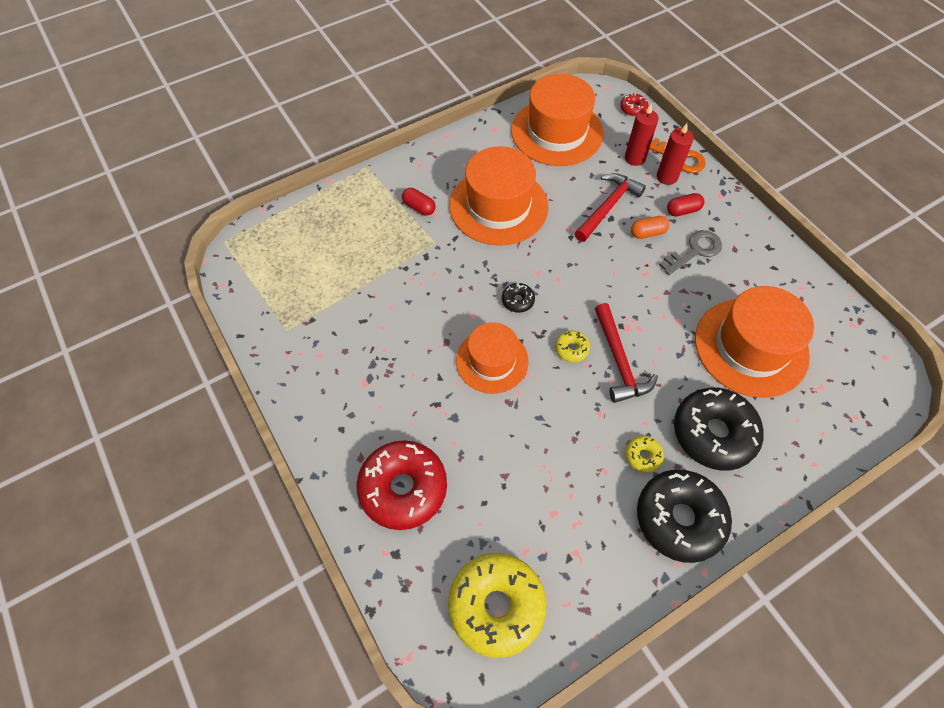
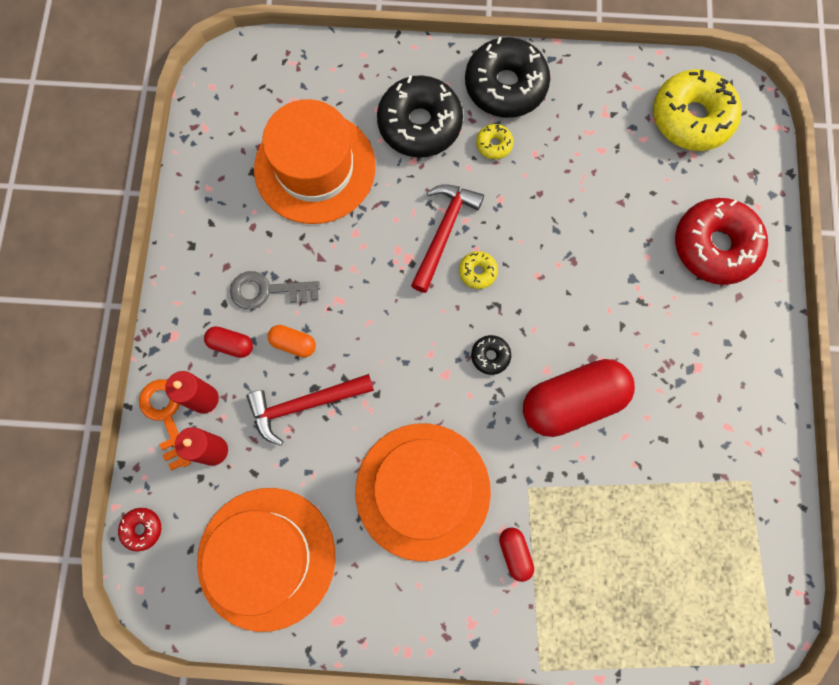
camera: 145 degrees left, 15 degrees up
(441, 306) = (572, 402): none -> red capsule
(492, 361) = (561, 309): orange hat -> none

